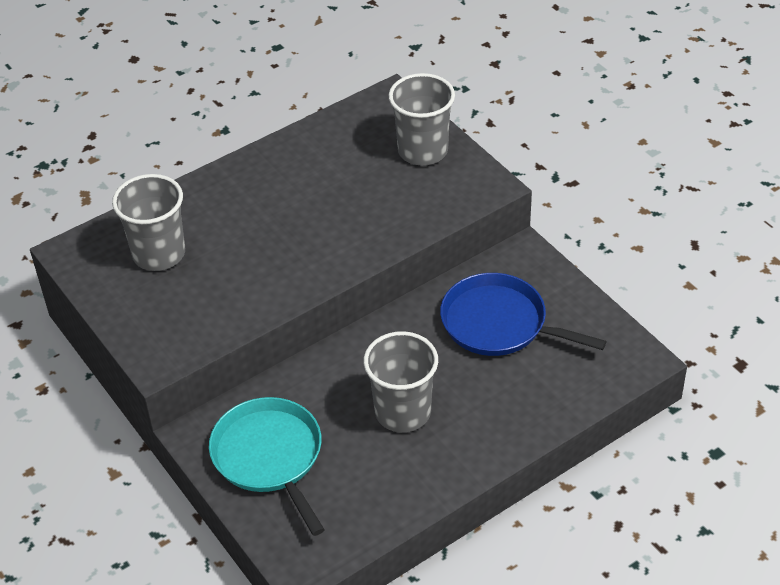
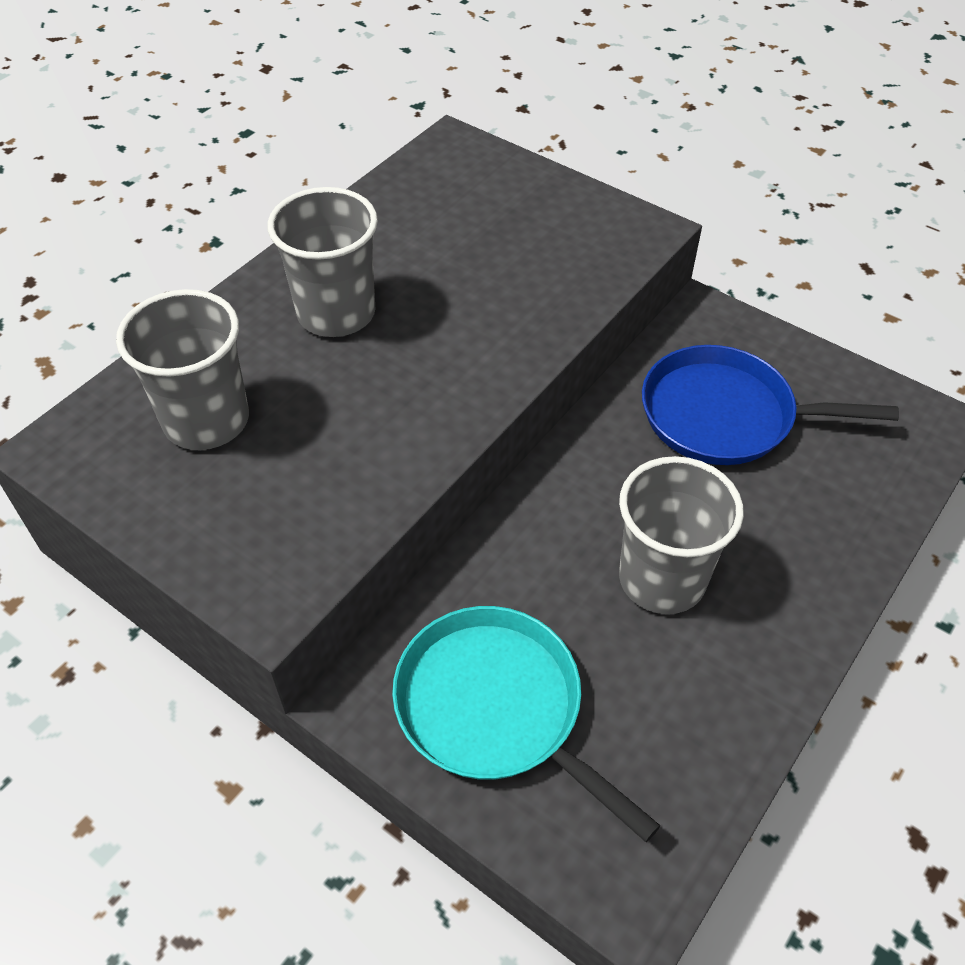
camera: 20 degrees left, 5 degrees up
(423, 150) = (531, 201): grey cup -> grey cup (336, 313)

